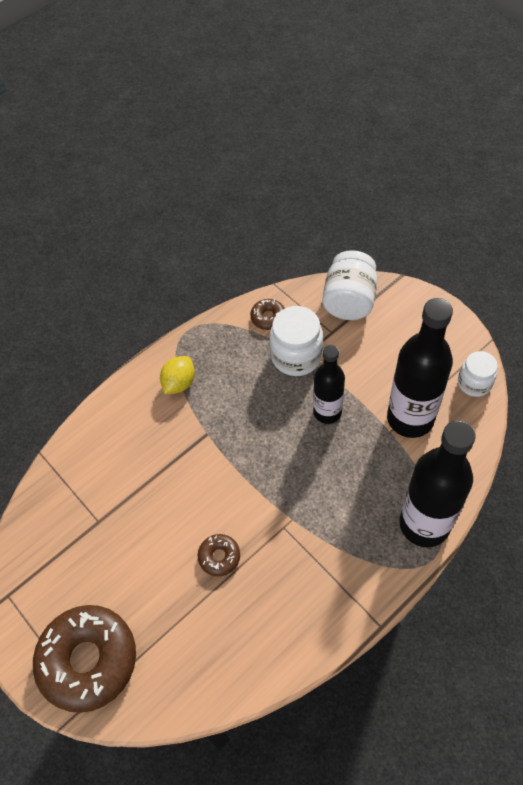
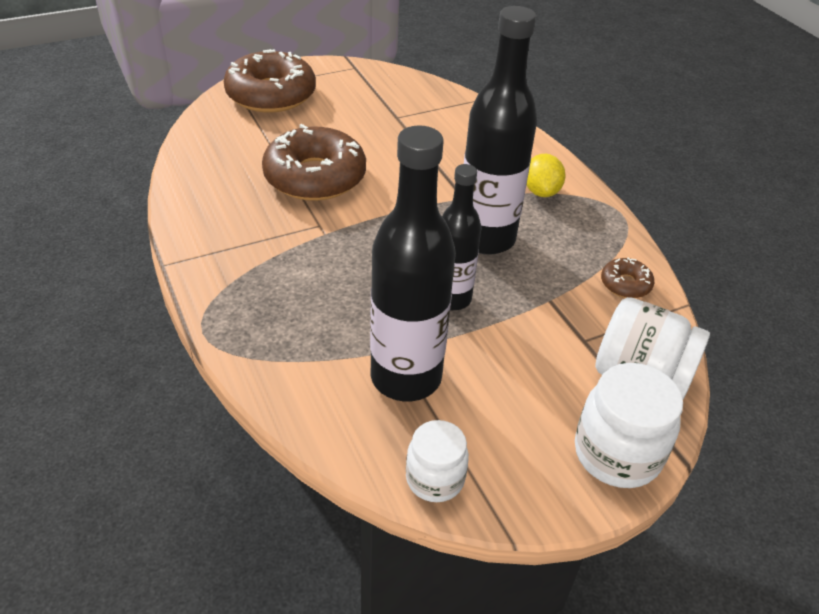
camera: 100 degrees right, 15 degrees down
(179, 383) = (541, 191): yellow lemon -> yellow lemon turned 45 degrees clockwise
(219, 557) = (315, 177): brown donut -> brown donut, size x2.23
(296, 356) = (551, 294): white jar -> white jar (617, 454)
(424, 524) = (249, 339): black bottle -> black bottle (486, 238)

